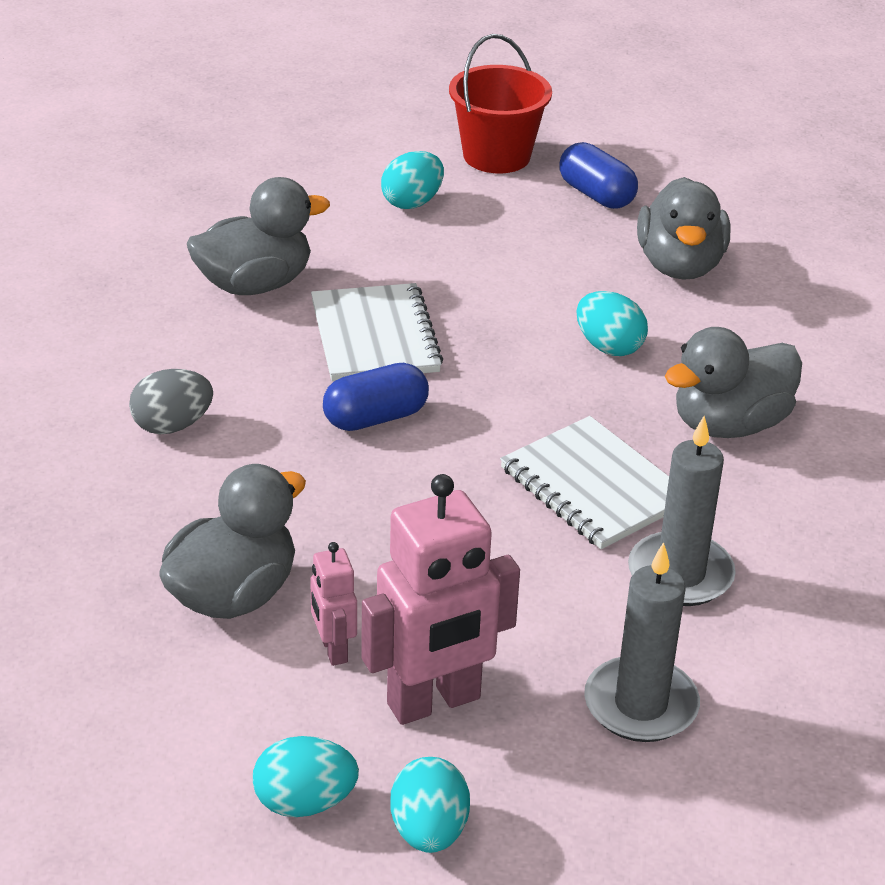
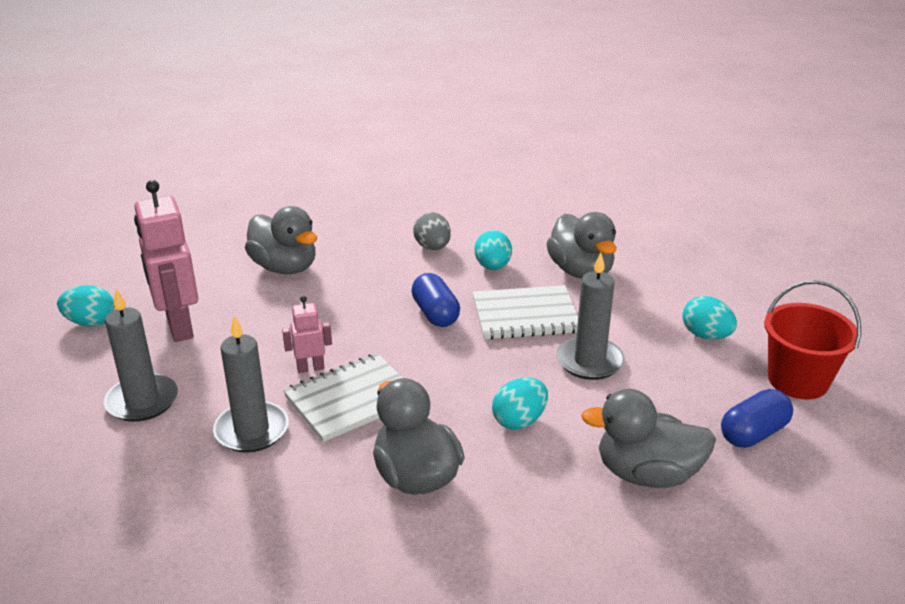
camera: 95 degrees right, 5 degrees down
(304, 802) = (130, 288): turquoise egg -> turquoise egg (492, 267)
(333, 649) = (232, 297): pink robot -> pink robot (310, 368)
(479, 290) = (589, 361): none -> grey candle

